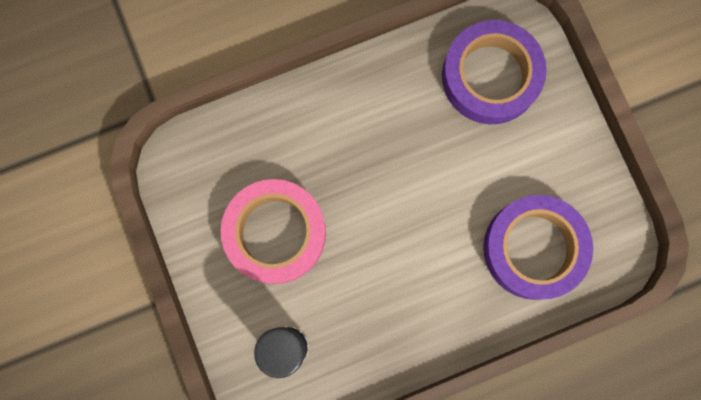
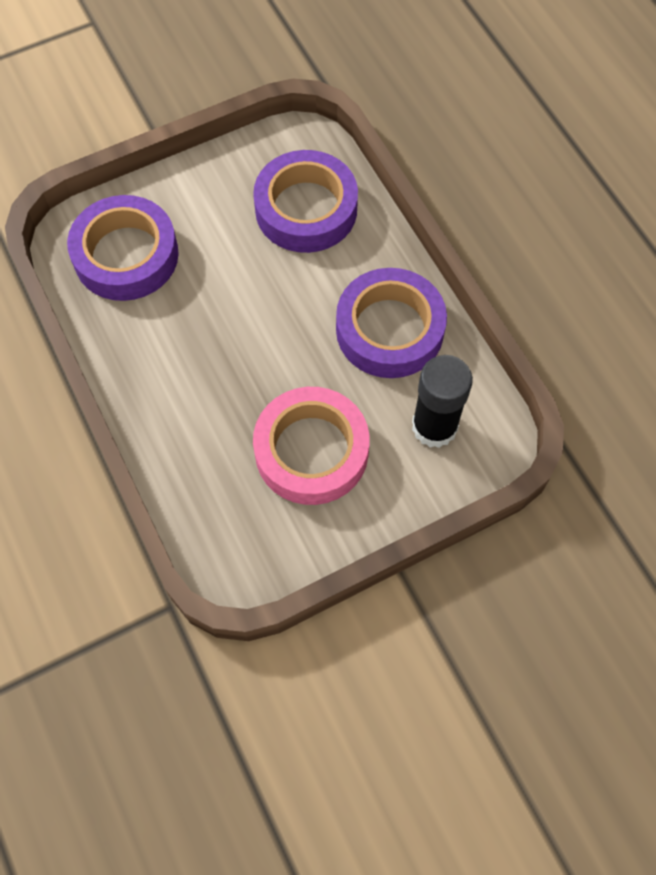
camera: 95 degrees left, 15 degrees down
(392, 317) = (389, 329): none -> purple tape

